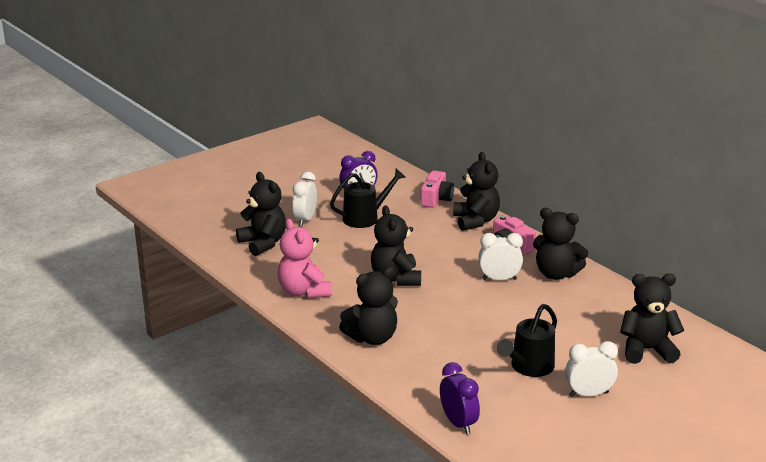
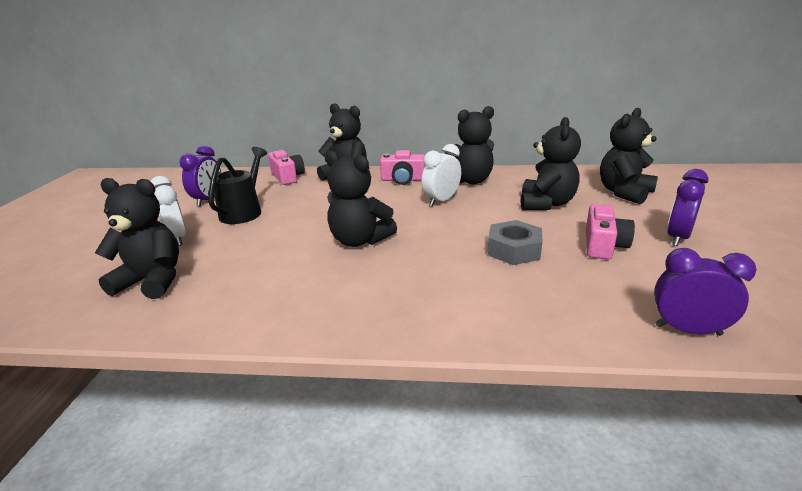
camera: 45 degrees left, 0 degrees up
(304, 291) = (283, 302): pink teddy bear -> none
(372, 338) = (441, 302): black teddy bear -> black teddy bear (546, 204)
(468, 337) = (513, 250): none -> grey nut
(528, 368) = (603, 245): black watering can -> pink camera
(588, 394) = (677, 237): white clock -> purple clock

